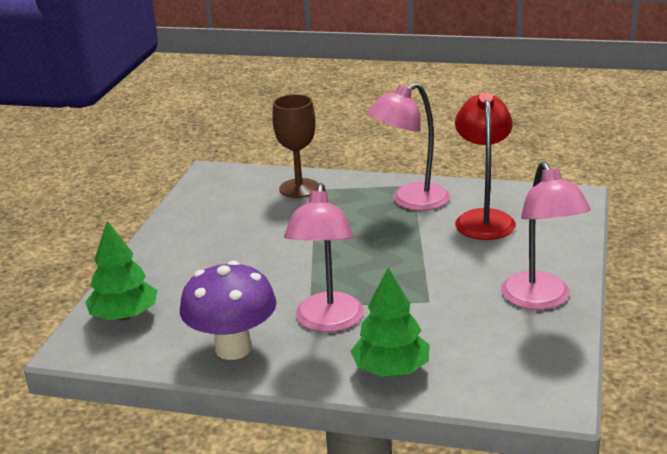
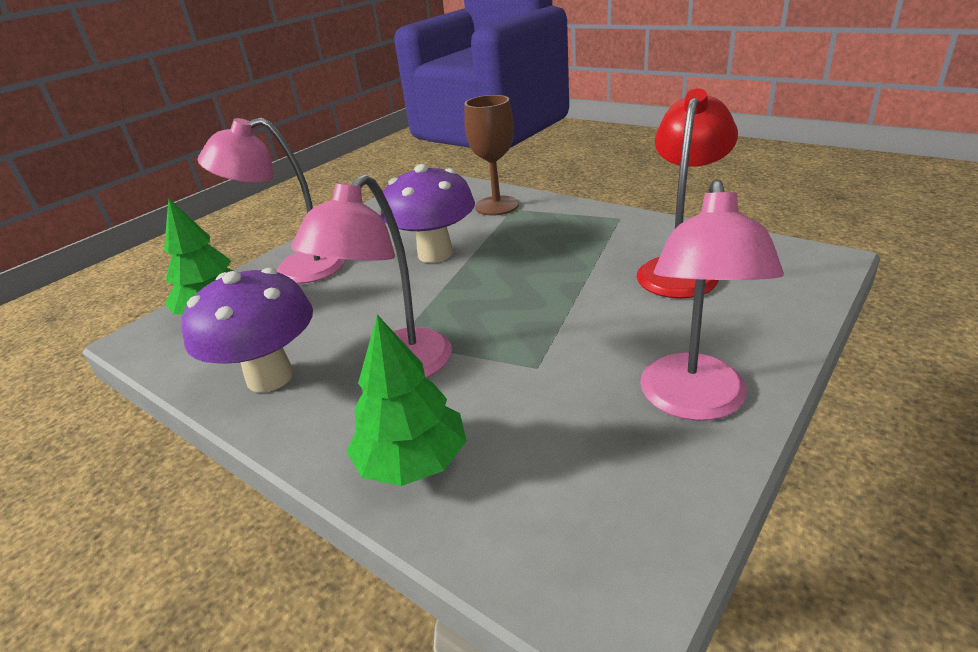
camera: 25 degrees right, 5 degrees up
(280, 237) = (435, 254): none -> purple mushroom
(410, 201) = (604, 235): pink lamp -> pink lamp (295, 269)

